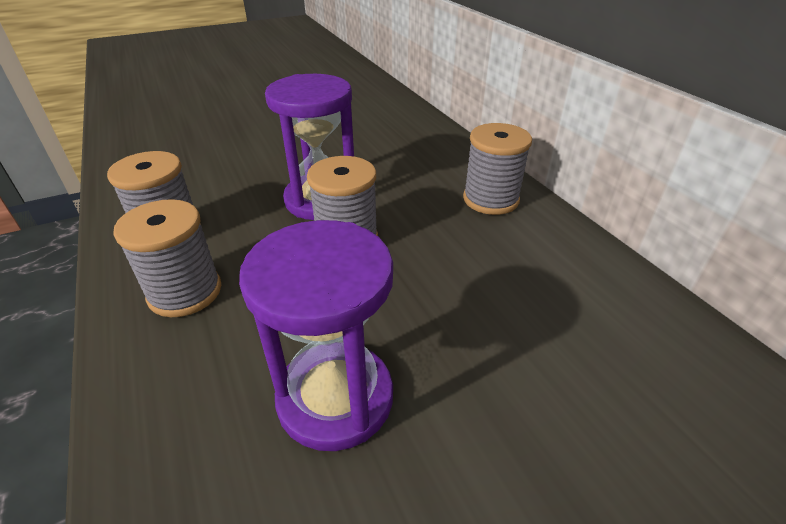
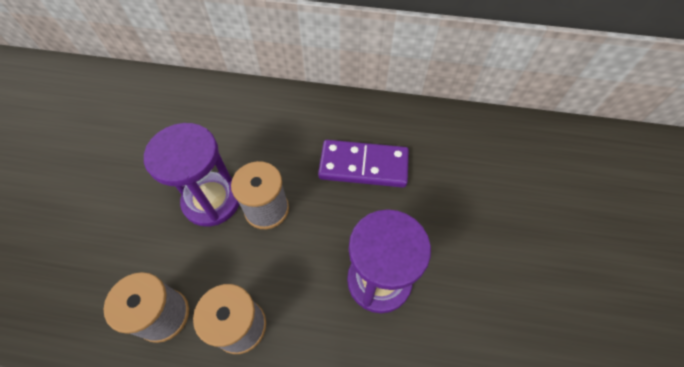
camera: 55 degrees left, 20 degrees up
(490, 199) = (295, 114): grey spool -> none
(495, 289) = (363, 166): none -> purple domino

